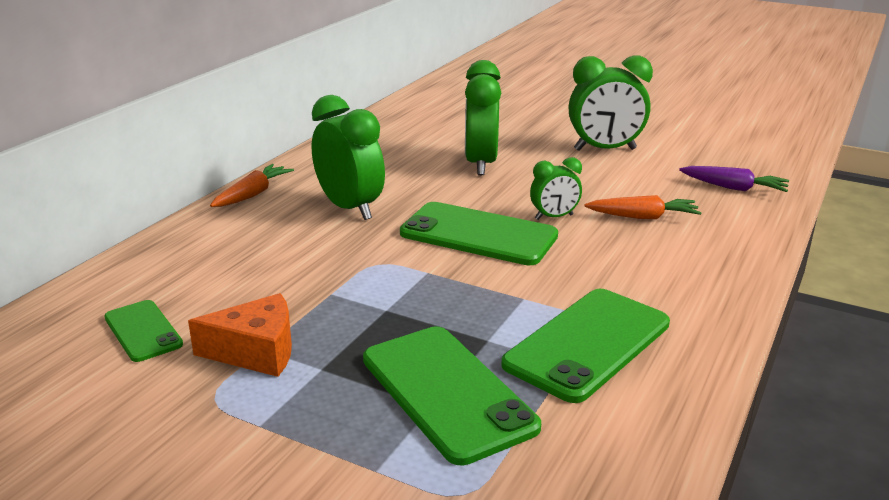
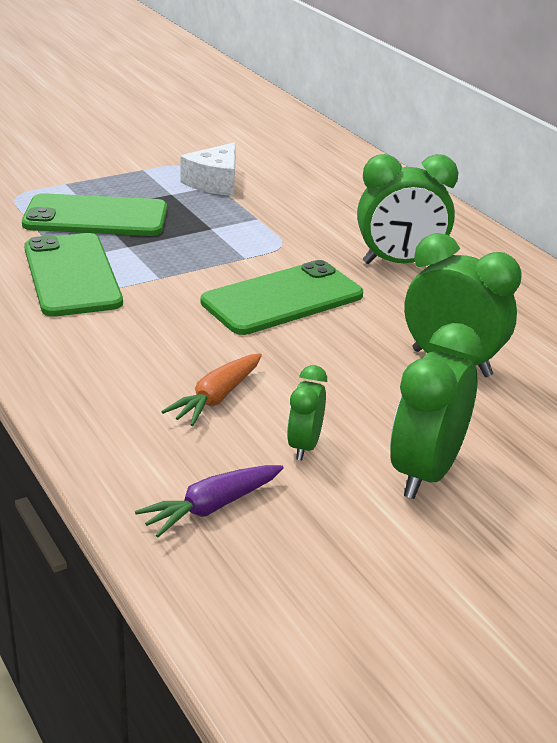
camera: 120 degrees right, 5 degrees up
(143, 331) = (280, 162): green phone -> none
(252, 194) = (472, 233): orange carrot -> none
(256, 351) = (215, 183): orange cheese -> white cheese
(554, 217) = (274, 348): green clock -> green clock (304, 446)

